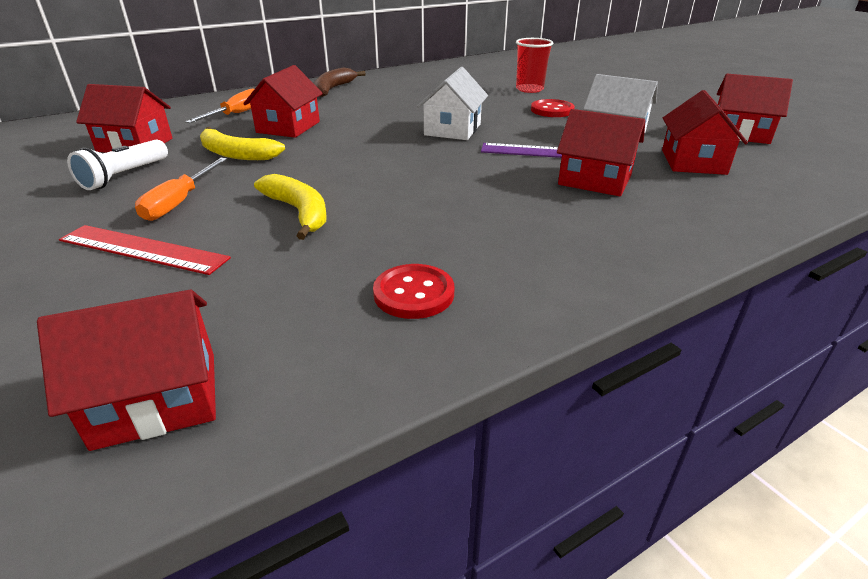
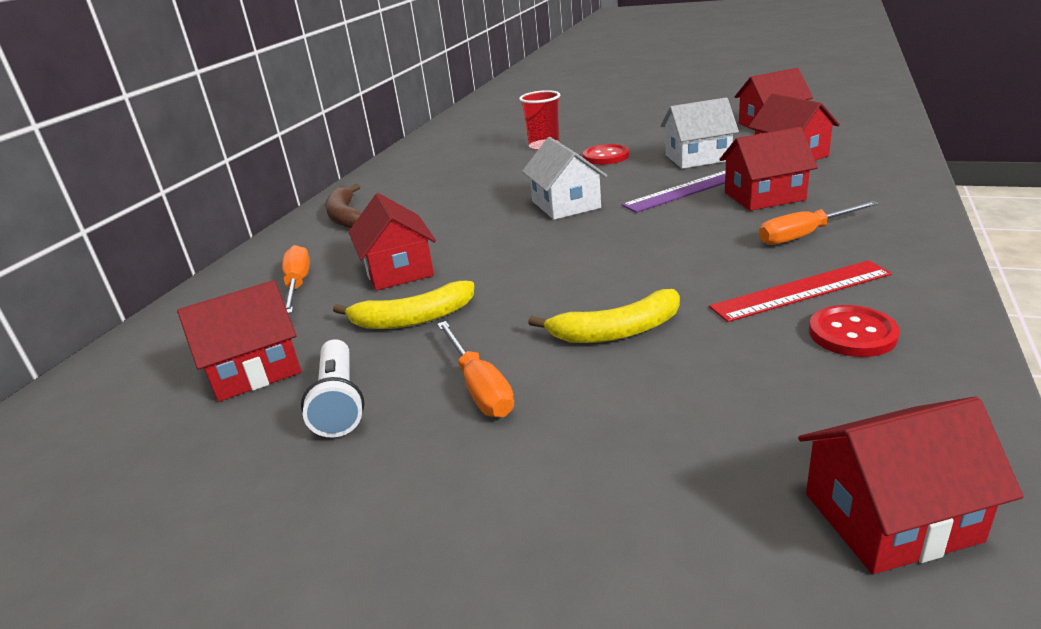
camera: 35 degrees left, 5 degrees down
(142, 249) = (563, 443): red ruler -> red ruler (801, 291)
(157, 399) = (891, 517): red house -> red house turned 45 degrees clockwise
(299, 212) = (617, 331): yellow banana -> yellow banana turned 150 degrees clockwise
(554, 218) = (804, 235): none -> orange screwdriver

